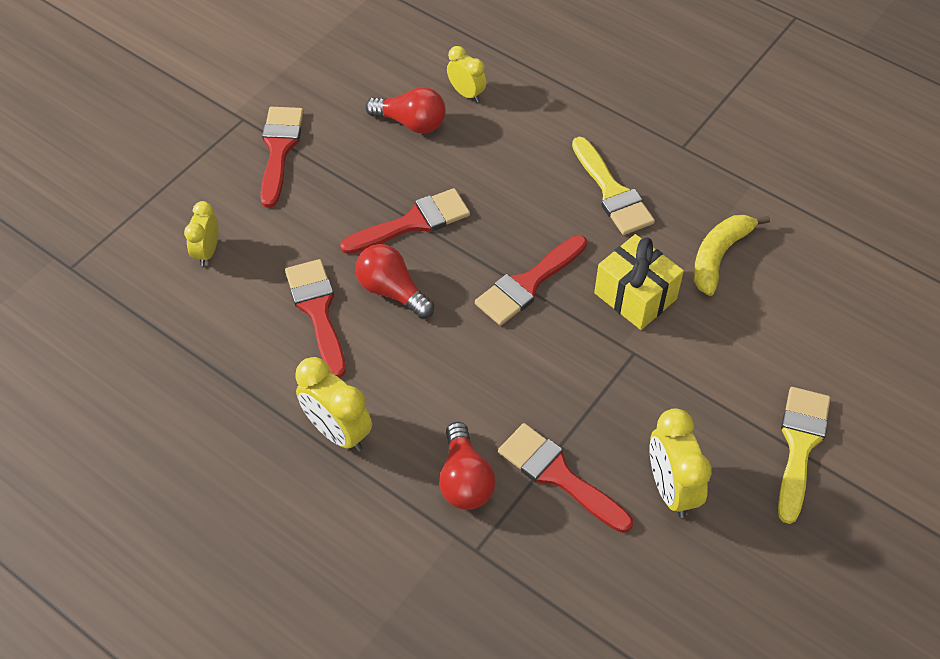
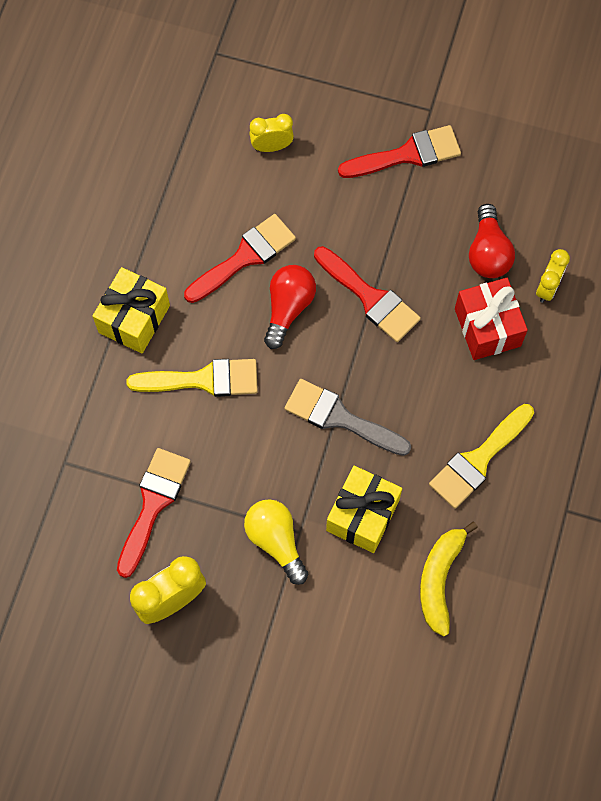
camera: 70 degrees right, 15 degrees up
(337, 432) = (134, 319): yellow clock -> yellow gift
(465, 480) = (124, 432): red light bulb -> none
(485, 146) = (487, 327): none -> red gift
(528, 284) = (340, 418): red brush -> grey brush
(637, 375) = (276, 541): none -> yellow light bulb
(719, 256) = (440, 579): yellow banana -> yellow banana turned 90 degrees counterclockwise
(800, 445) = (253, 700): yellow brush -> yellow brush (203, 380)

